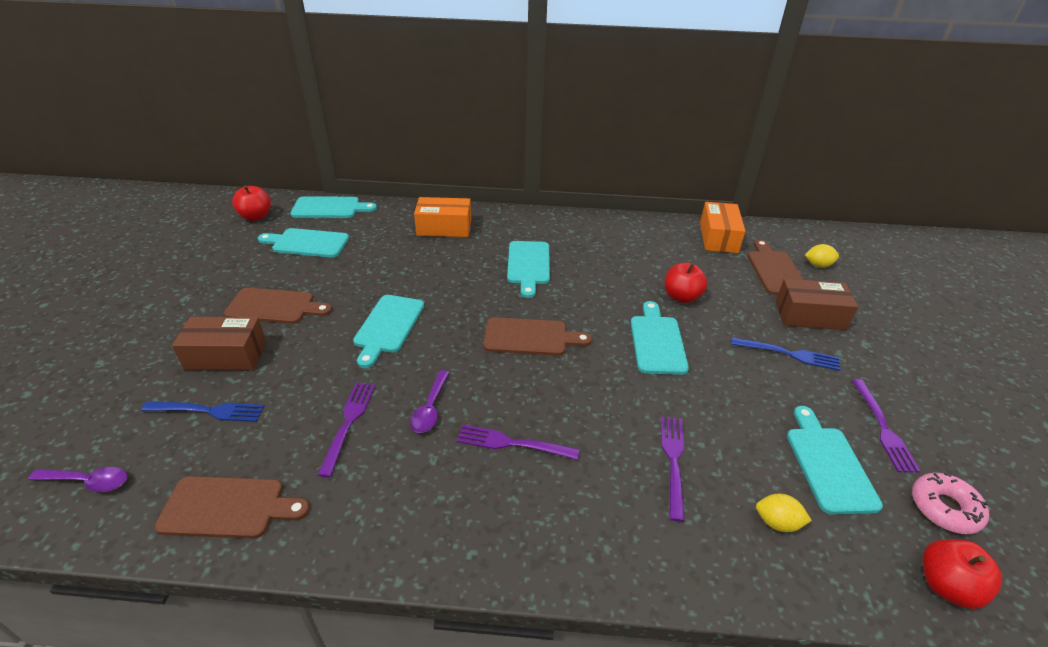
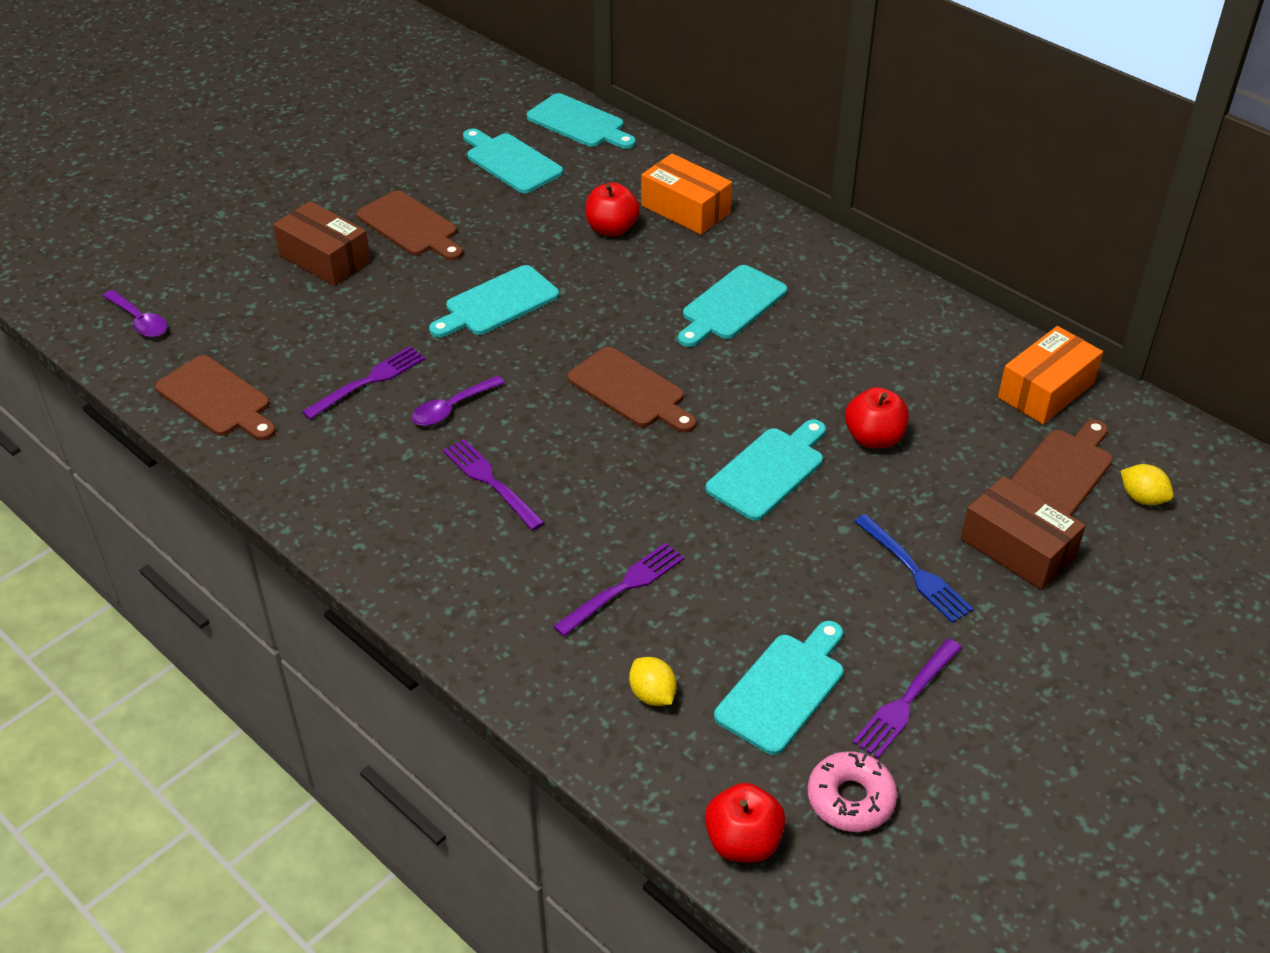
camera: 40 degrees right, 5 degrees up
(208, 411) = (267, 306): blue fork -> none
(256, 216) = (489, 101): red apple -> red apple (611, 229)

